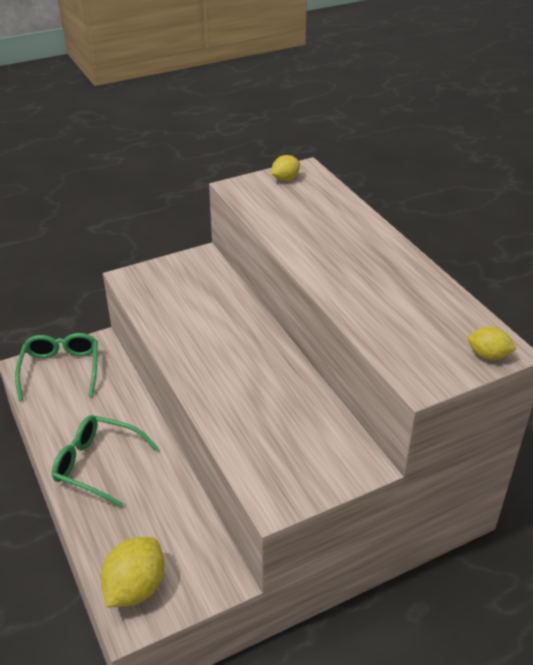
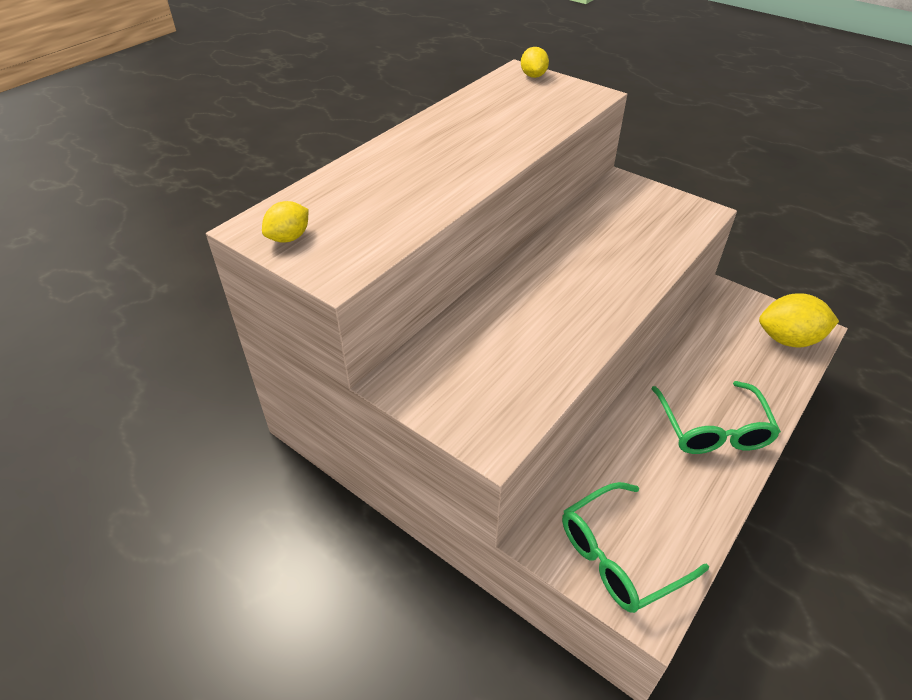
camera: 115 degrees left, 5 degrees up
(285, 179) = (289, 238): yellow lemon -> yellow lemon turned 75 degrees counterclockwise

